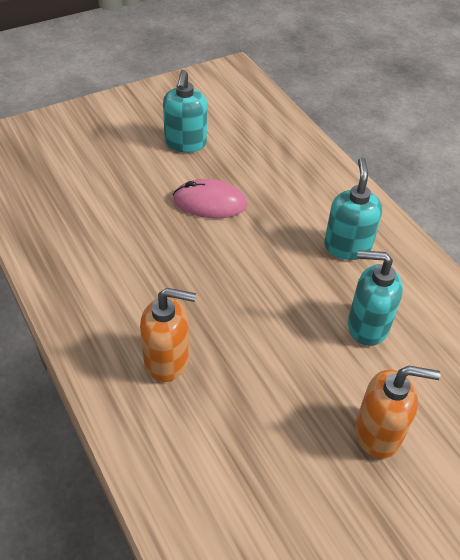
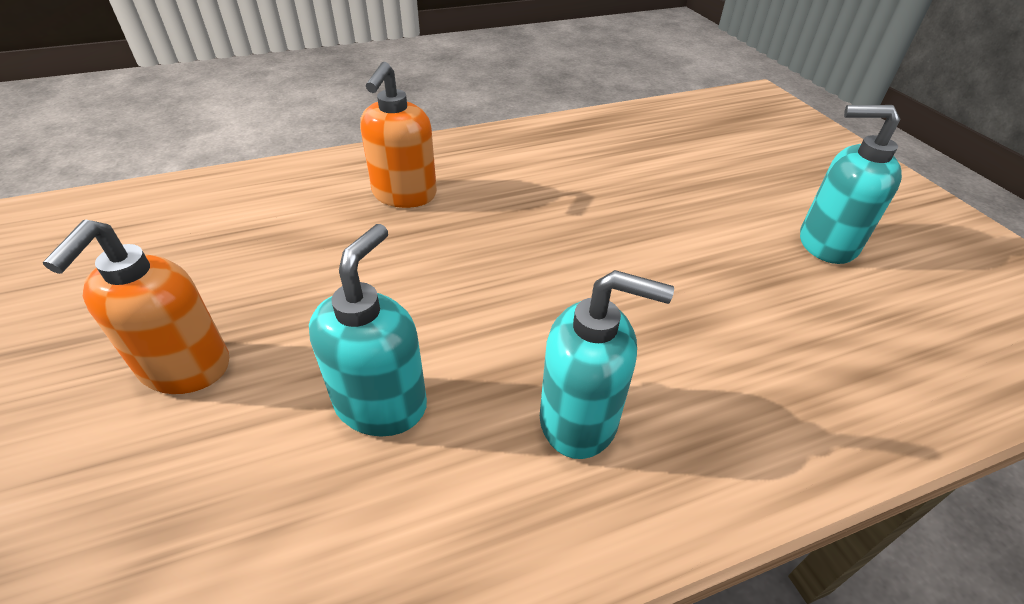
camera: 100 degrees right, 5 degrees down
(210, 202) = (683, 255): pink mouse -> none

